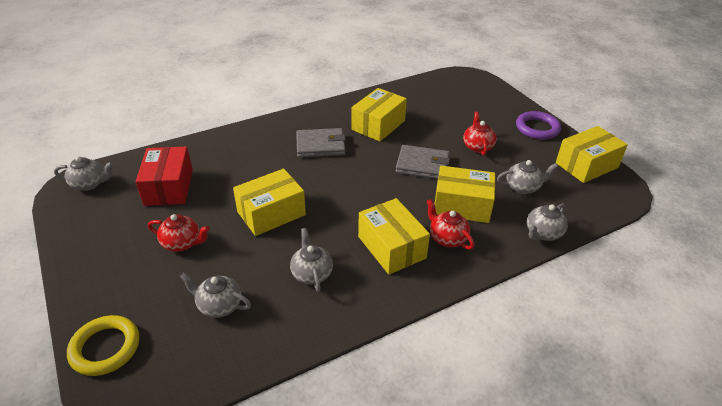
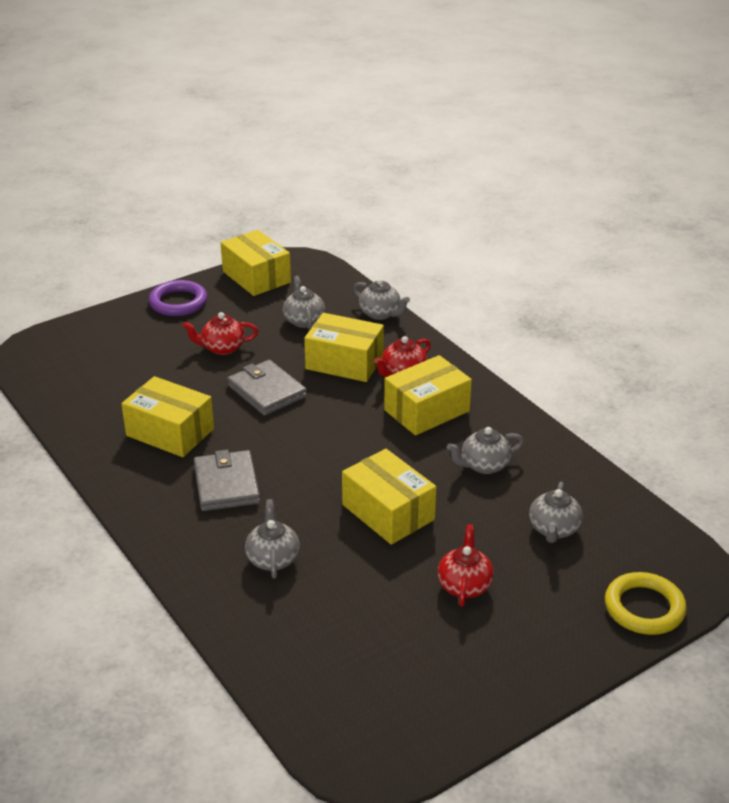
camera: 95 degrees left, 5 degrees down
(89, 184) = (356, 736): grey teapot -> grey teapot (273, 558)
(169, 187) = (349, 631): red box -> none
(422, 165) = (267, 391): grey wallet -> grey wallet turned 45 degrees counterclockwise
(462, 205) = (344, 362): yellow box -> yellow box turned 75 degrees counterclockwise

